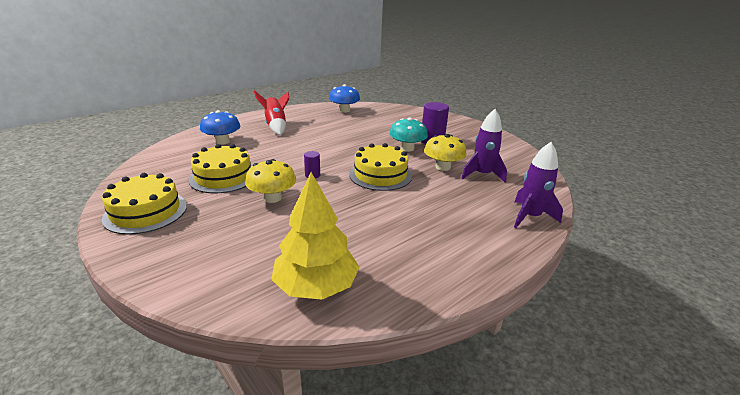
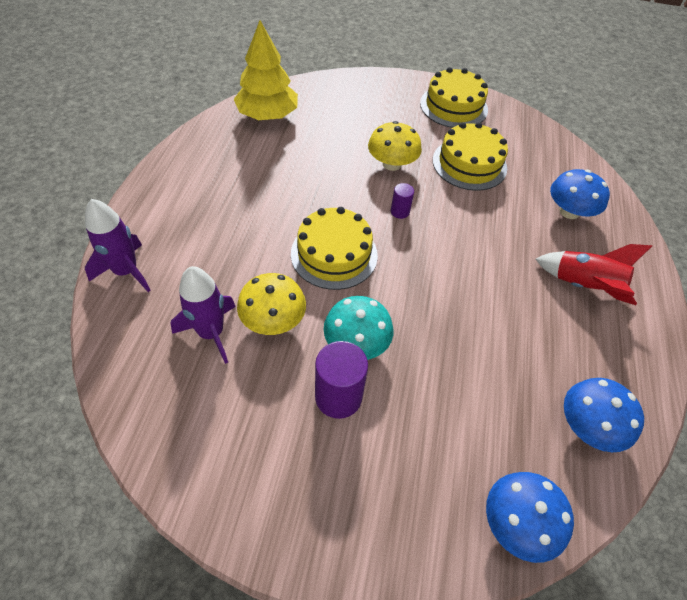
camera: 140 degrees right, 25 degrees up
(397, 109) = (517, 522): none -> blue mushroom

